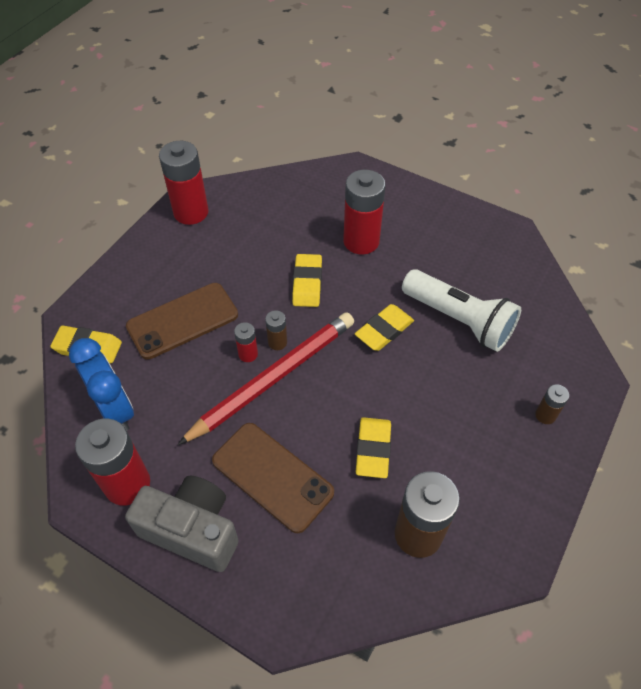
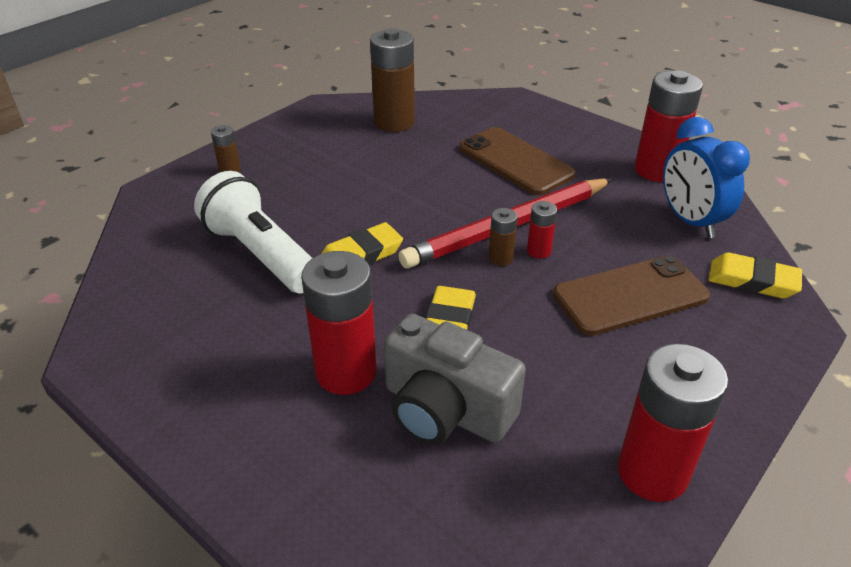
camera: 170 degrees left, 15 degrees down
(192, 530) = (588, 141): grey camera -> grey camera (445, 410)
(373, 449) = (414, 167): yellow eraser -> none

